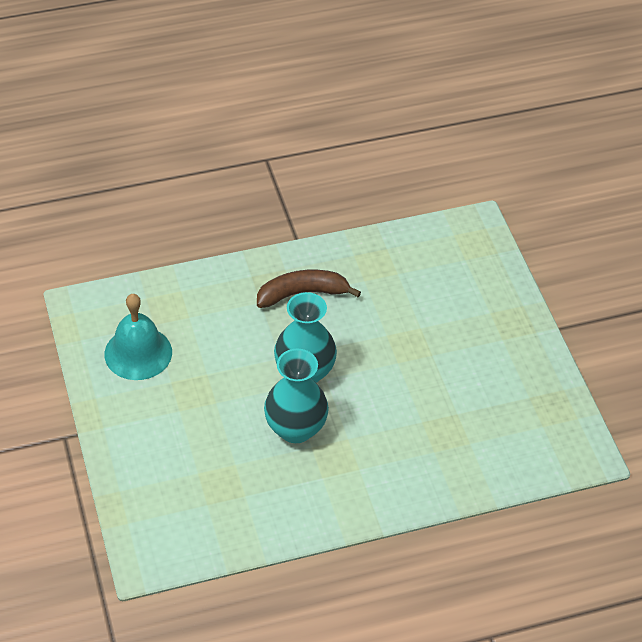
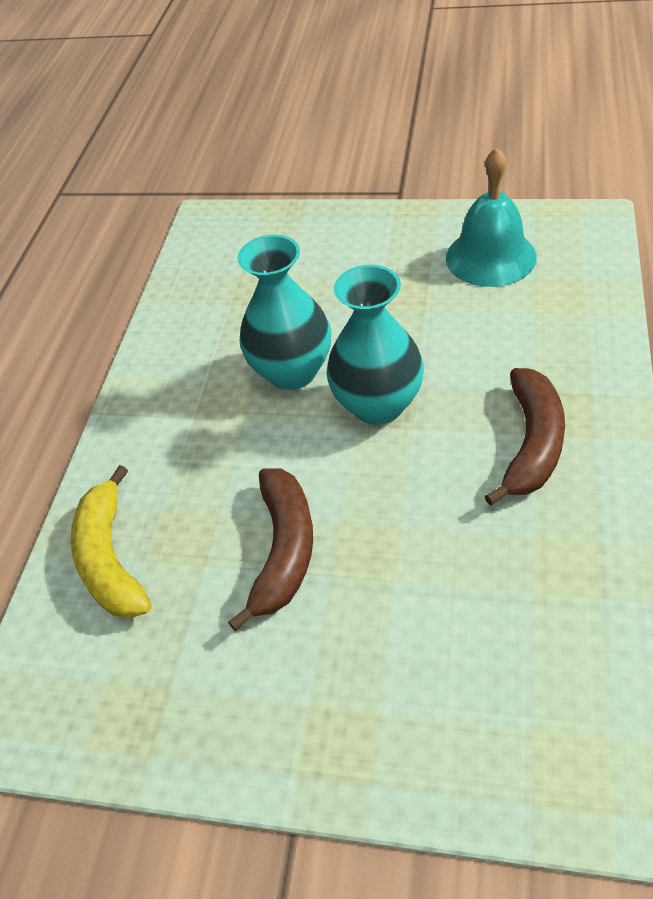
camera: 125 degrees right, 0 degrees up
(429, 380) = (284, 551): none -> brown banana
(478, 461) = (110, 558): none -> yellow banana

